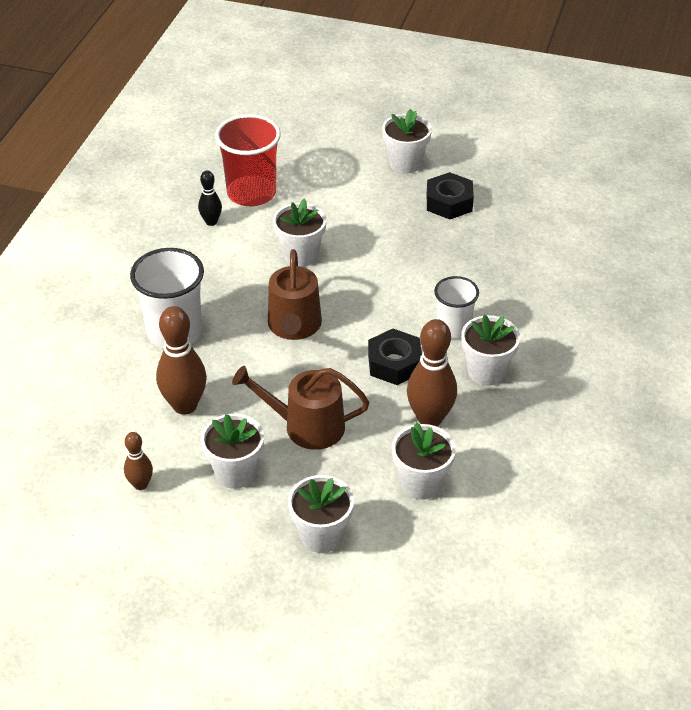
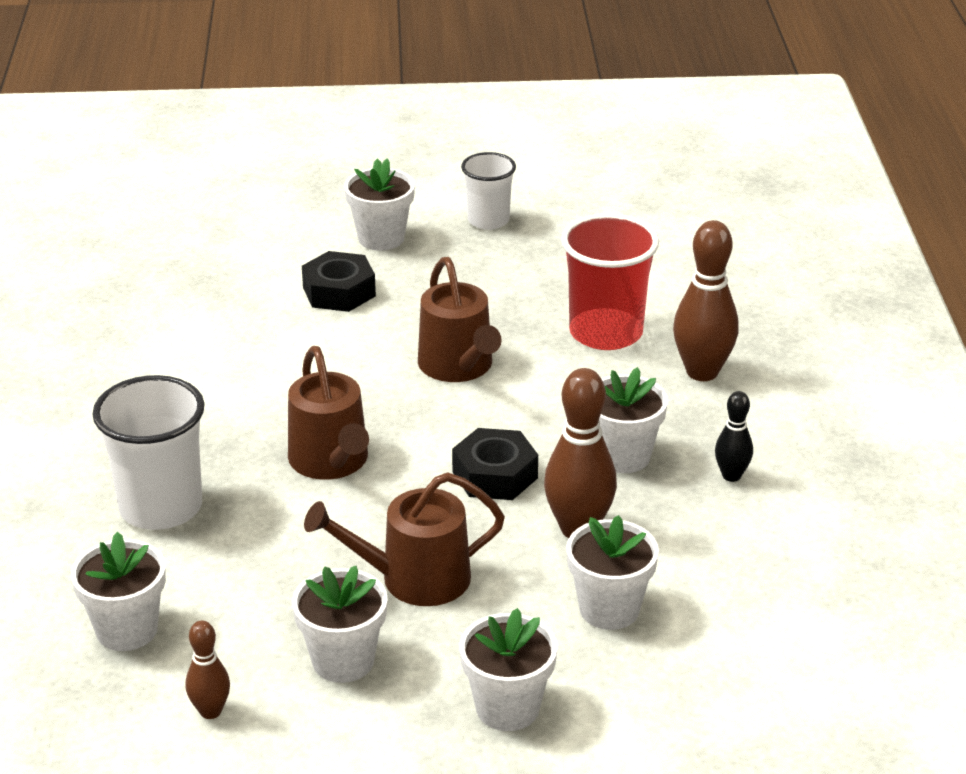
camera: 20 degrees left, 10 degrees down
(185, 405) = (224, 595): brown bowling pin -> brown bowling pin (702, 372)
(211, 222) = (143, 360): black bowling pin -> black bowling pin (731, 476)
(251, 193) = (184, 314): red cup -> red cup (606, 333)
(300, 255) = (294, 374): white flower pot -> white flower pot (127, 630)
(410, 275) = (458, 366): none -> brown watering can
(449, 202) = (465, 272): black nut -> black nut (339, 292)
(453, 328) = (551, 416): white cup -> white cup (488, 220)

